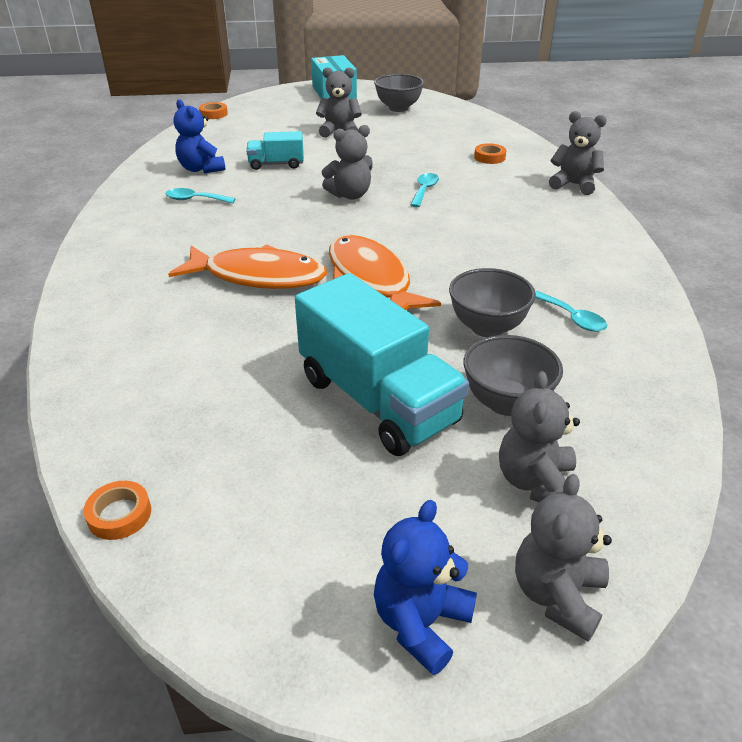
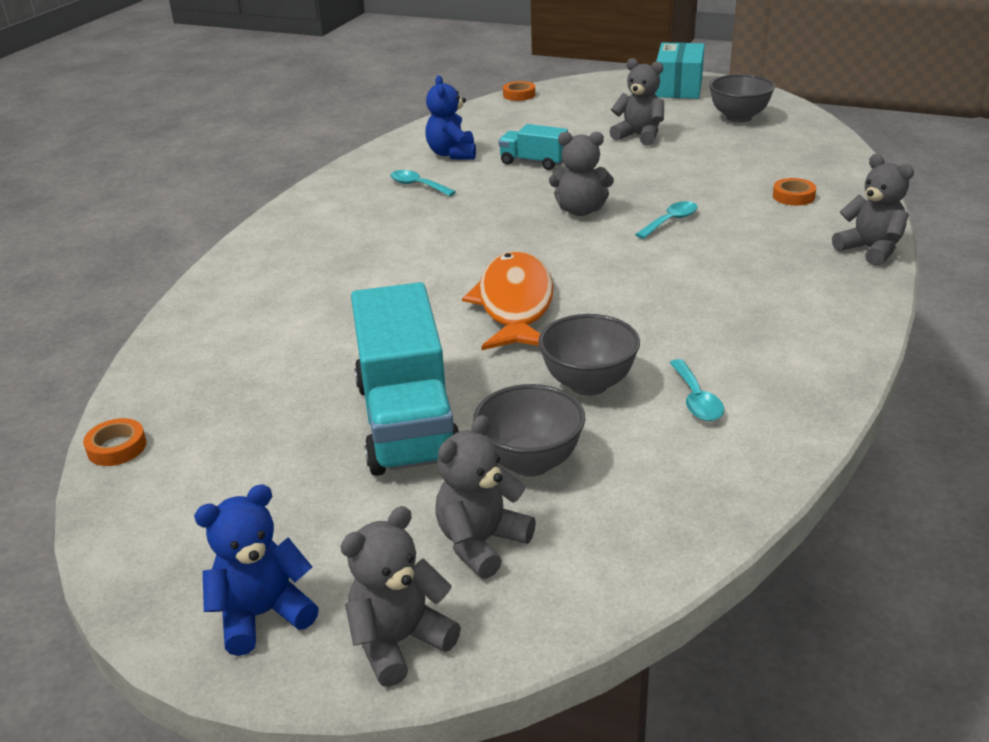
camera: 30 degrees right, 5 degrees down
(258, 276) = (407, 276): orange fish -> none

